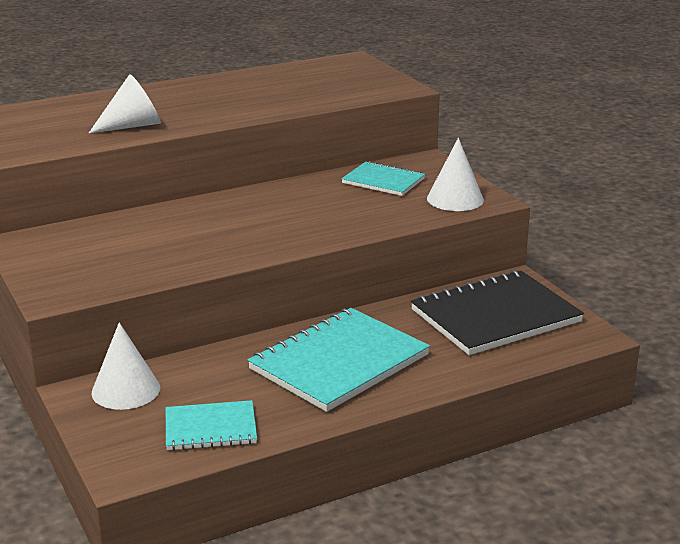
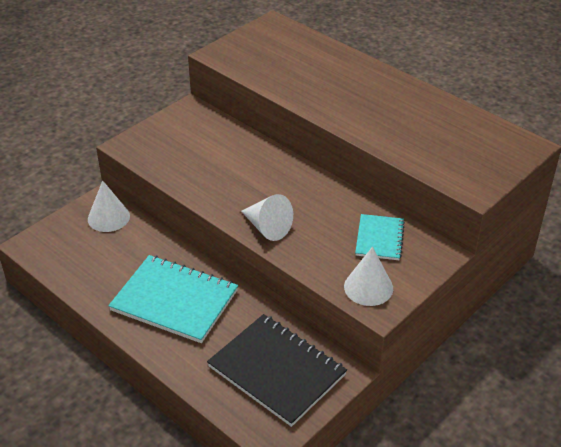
camera: 70 degrees right, 15 degrees up
(132, 126) = (298, 86): white cone -> white cone (267, 227)
(210, 428) = (79, 265): turquoise notebook -> none

